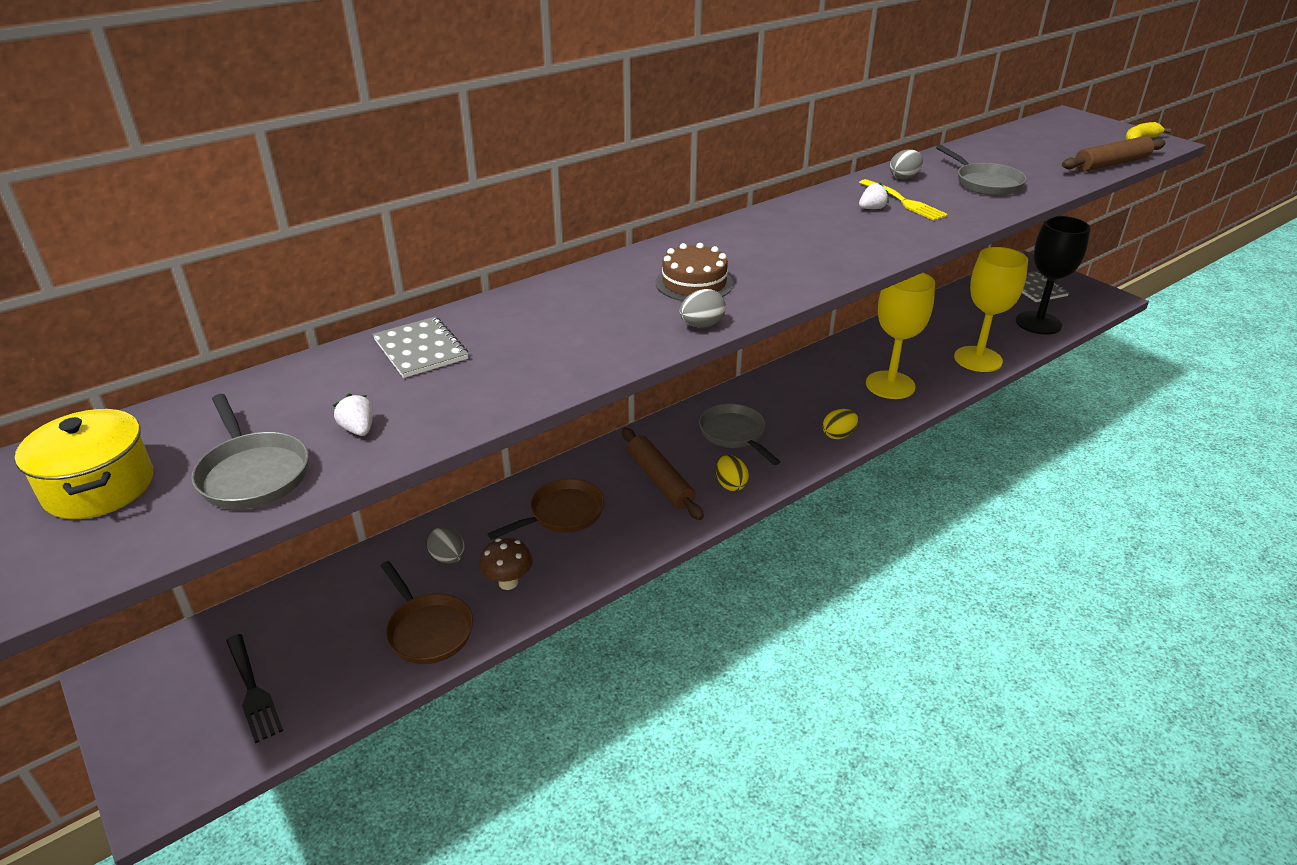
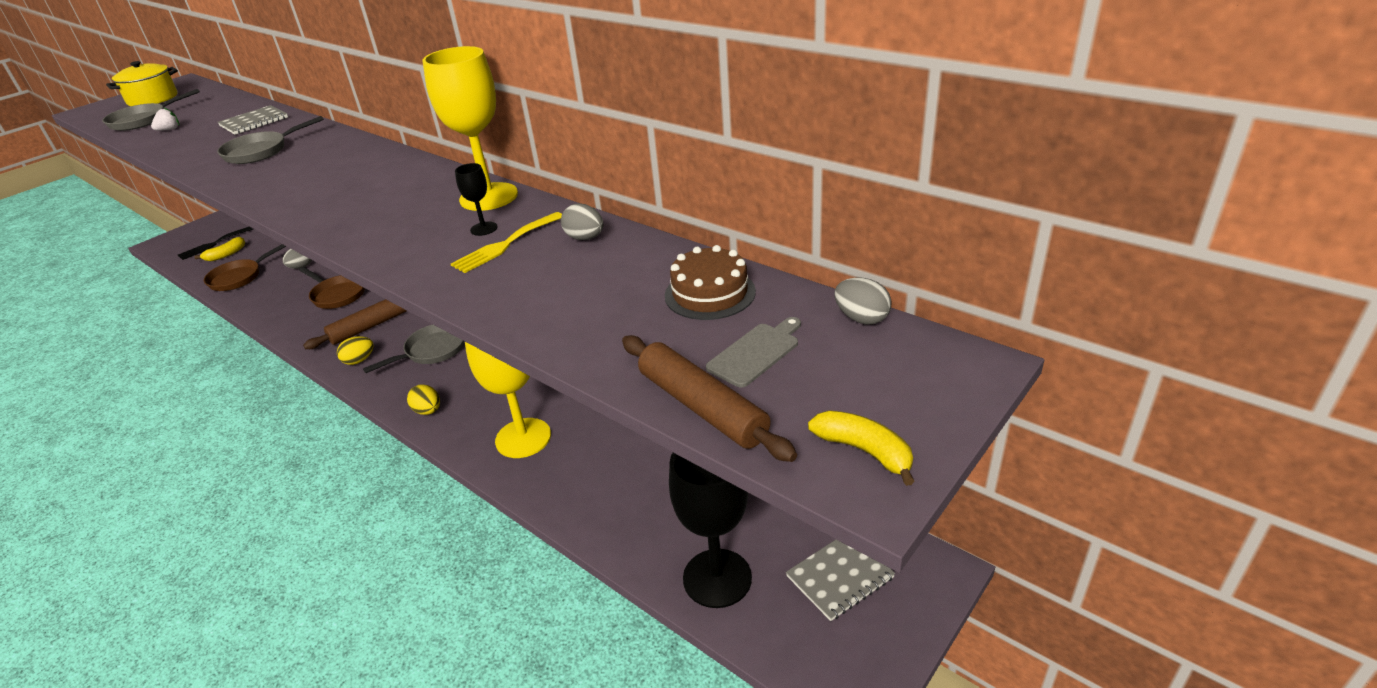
camera: 80 degrees right, 0 degrees up
(319, 663) = (226, 255): none -> yellow banana
(508, 582) = (271, 292): brown mushroom -> none
(694, 283) = (323, 176): brown cake -> brown cake (710, 293)
(701, 325) = (249, 190): grey egg -> grey egg (861, 318)
(871, 209) = (484, 229): white strawberry -> black goblet
(978, 359) = (594, 510): yellow goblet -> yellow goblet (489, 197)
(985, 183) = (578, 292): grey pan -> grey pan (260, 151)
(1059, 149) = (756, 353): none -> grey cutting board

